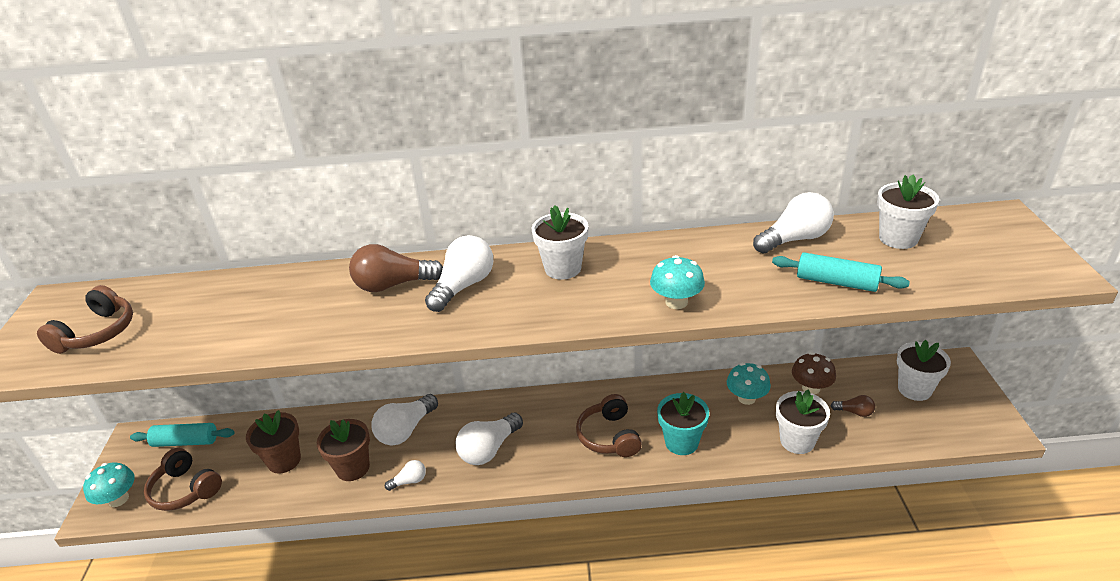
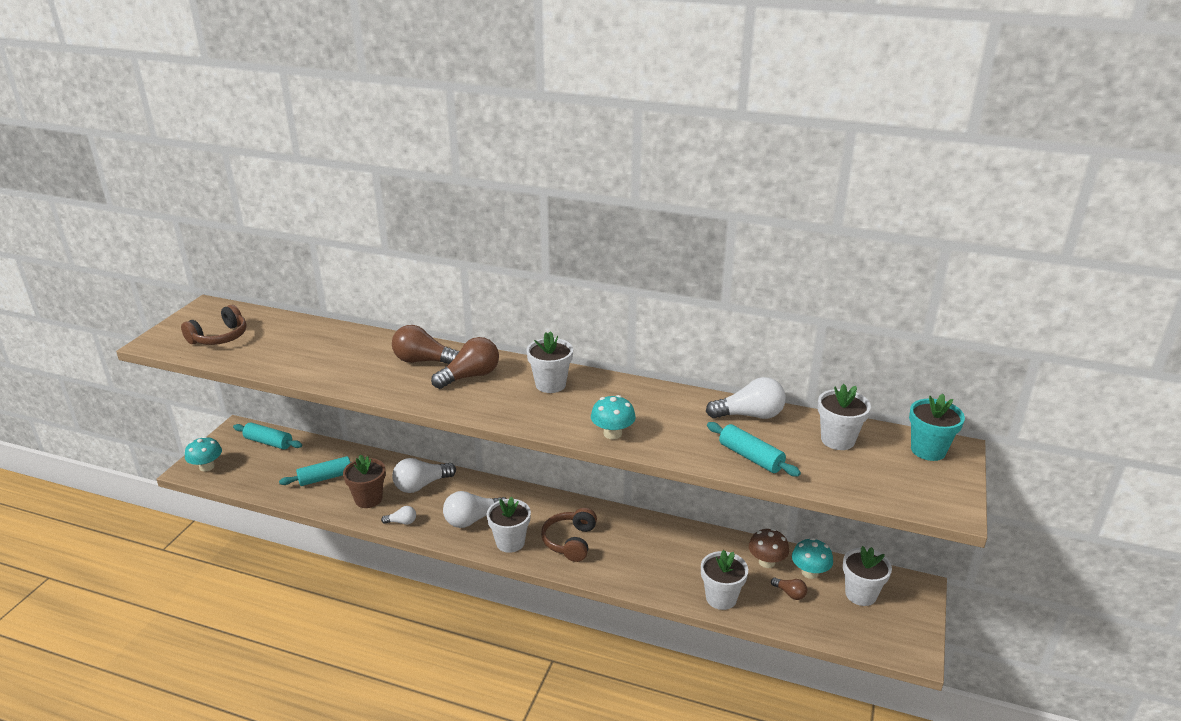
camera: 20 degrees right, 5 degrees down
(185, 490) = (251, 475): brown headphones -> none
(284, 460) = (325, 478): brown flower pot -> turquoise rolling pin
(463, 286) = (470, 376): white light bulb -> brown light bulb
(547, 460) = (510, 542): none -> white flower pot
(681, 442) = (624, 566): turquoise flower pot -> turquoise flower pot (928, 450)
(746, 398) = (704, 551): turquoise mushroom -> turquoise mushroom (810, 572)

